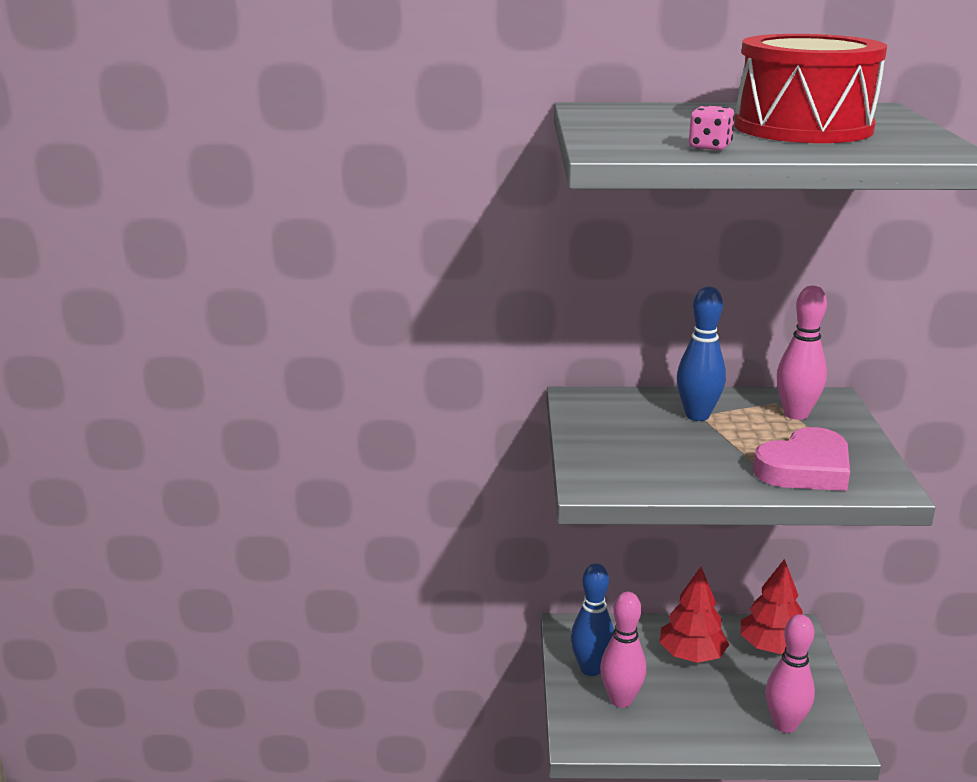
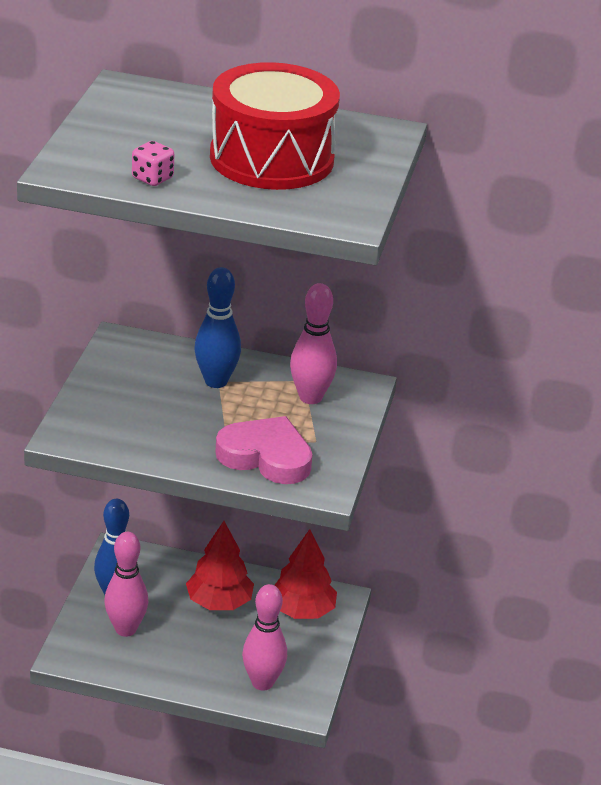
camera: 10 degrees right, 10 degrees up
(805, 469) = (266, 456): pink heart -> pink heart turned 135 degrees counterclockwise

